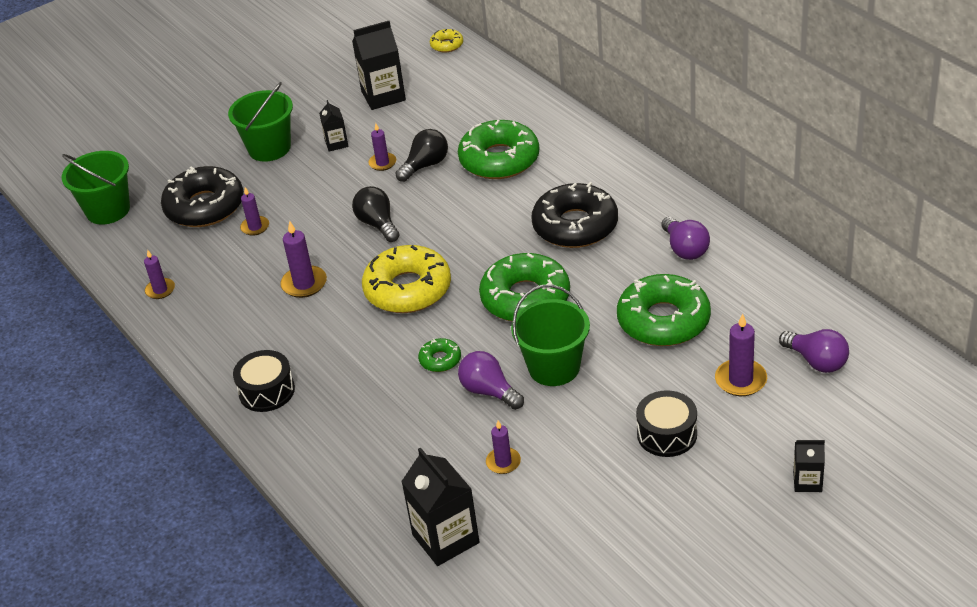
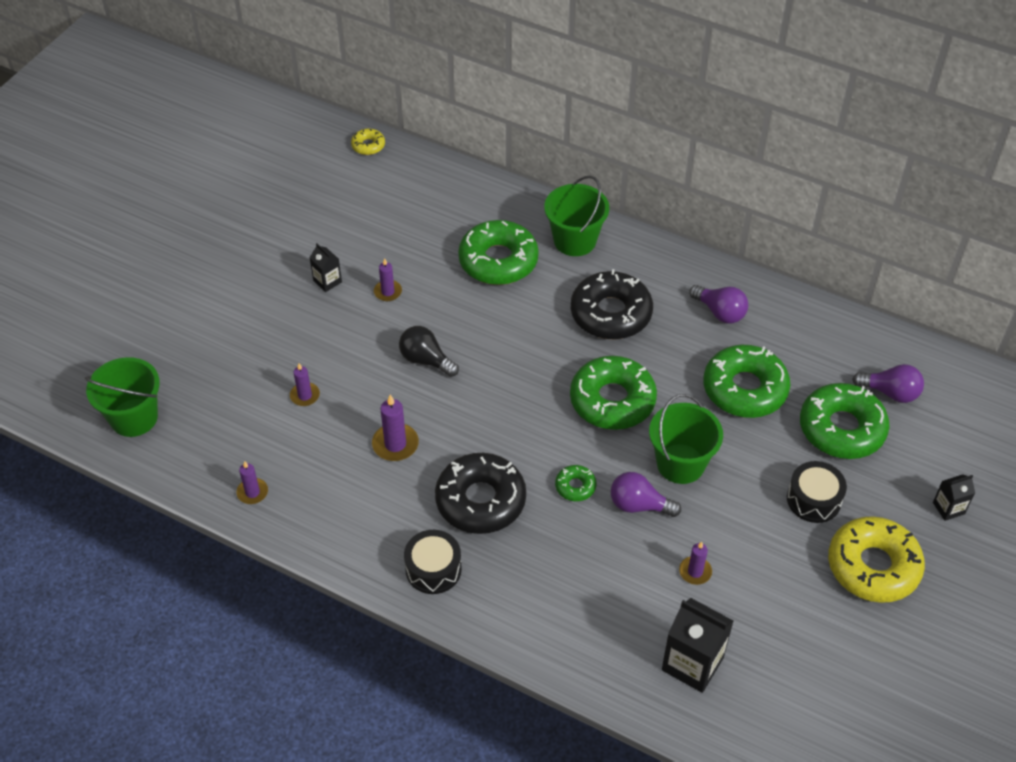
camera: 30 degrees left, 10 degrees up
(205, 206) = (237, 386): black donut -> black donut (480, 500)
(269, 148) = (261, 303): green bucket -> green bucket (574, 240)
(383, 96) = (340, 217): black carton -> none
(408, 289) = (499, 422): yellow donut -> yellow donut (873, 566)
(425, 165) = (431, 284): black light bulb -> none
(740, 380) = (841, 429): purple candle -> green donut

